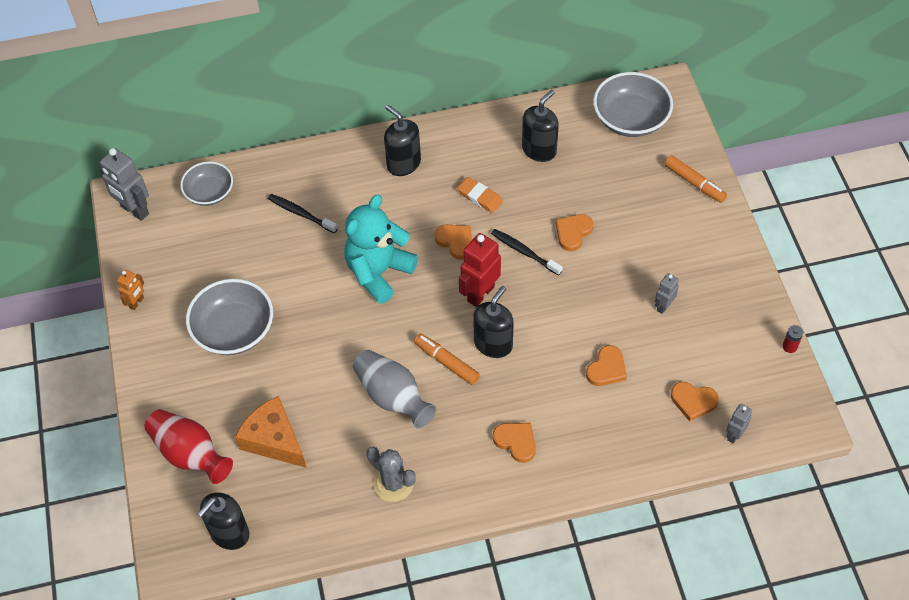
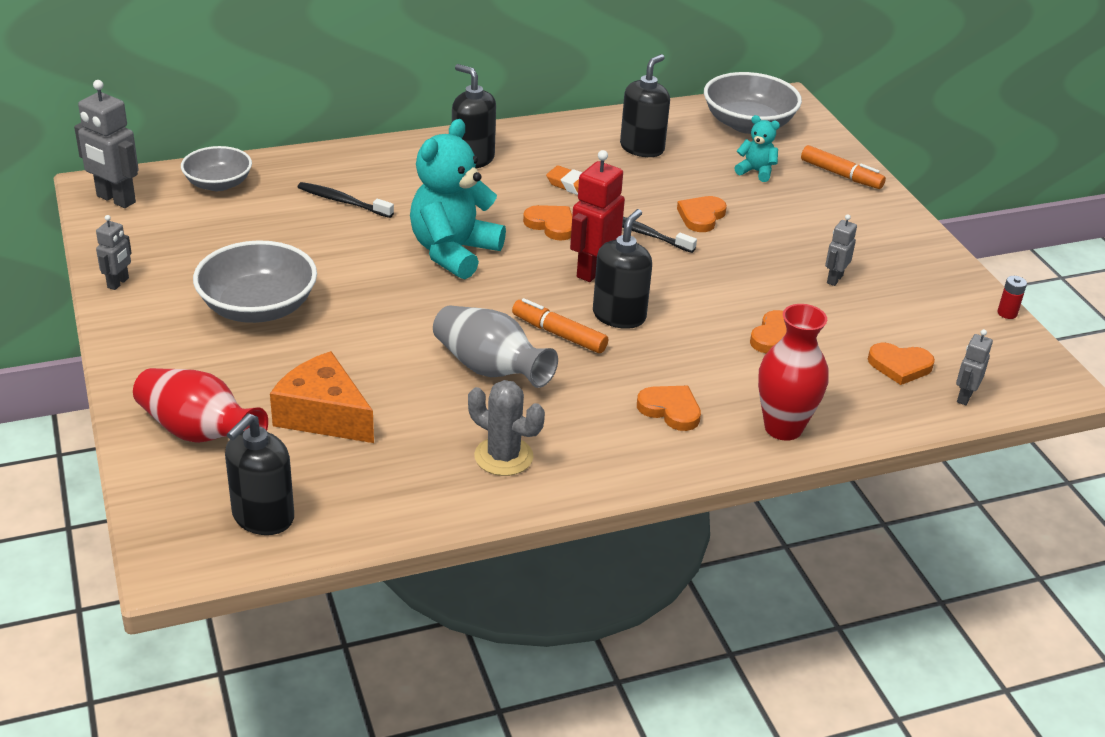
camera: 10 degrees left, 20 degrees down
(136, 302) = (118, 283): orange robot -> grey robot
(594, 462) = (783, 428): none -> red vase
(626, 179) = (756, 171): none -> turquoise teddy bear

